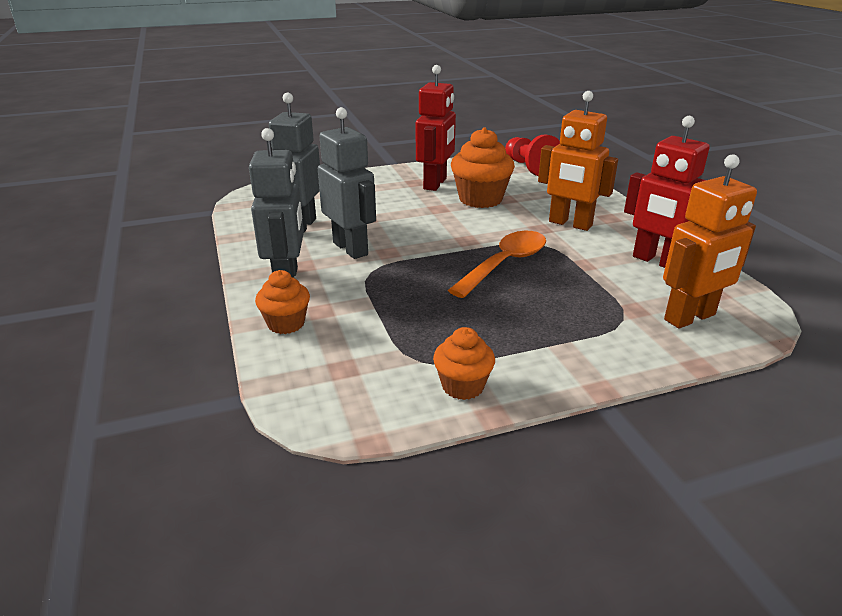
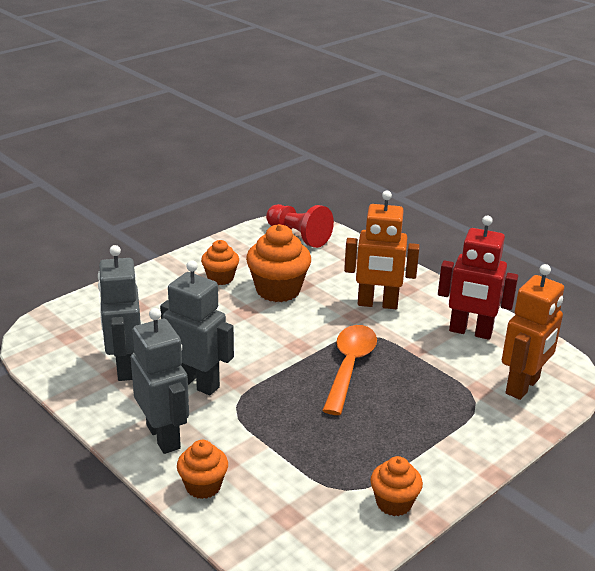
camera: 25 degrees left, 0 degrees up
(435, 184) = (220, 278): red robot -> orange cupcake

